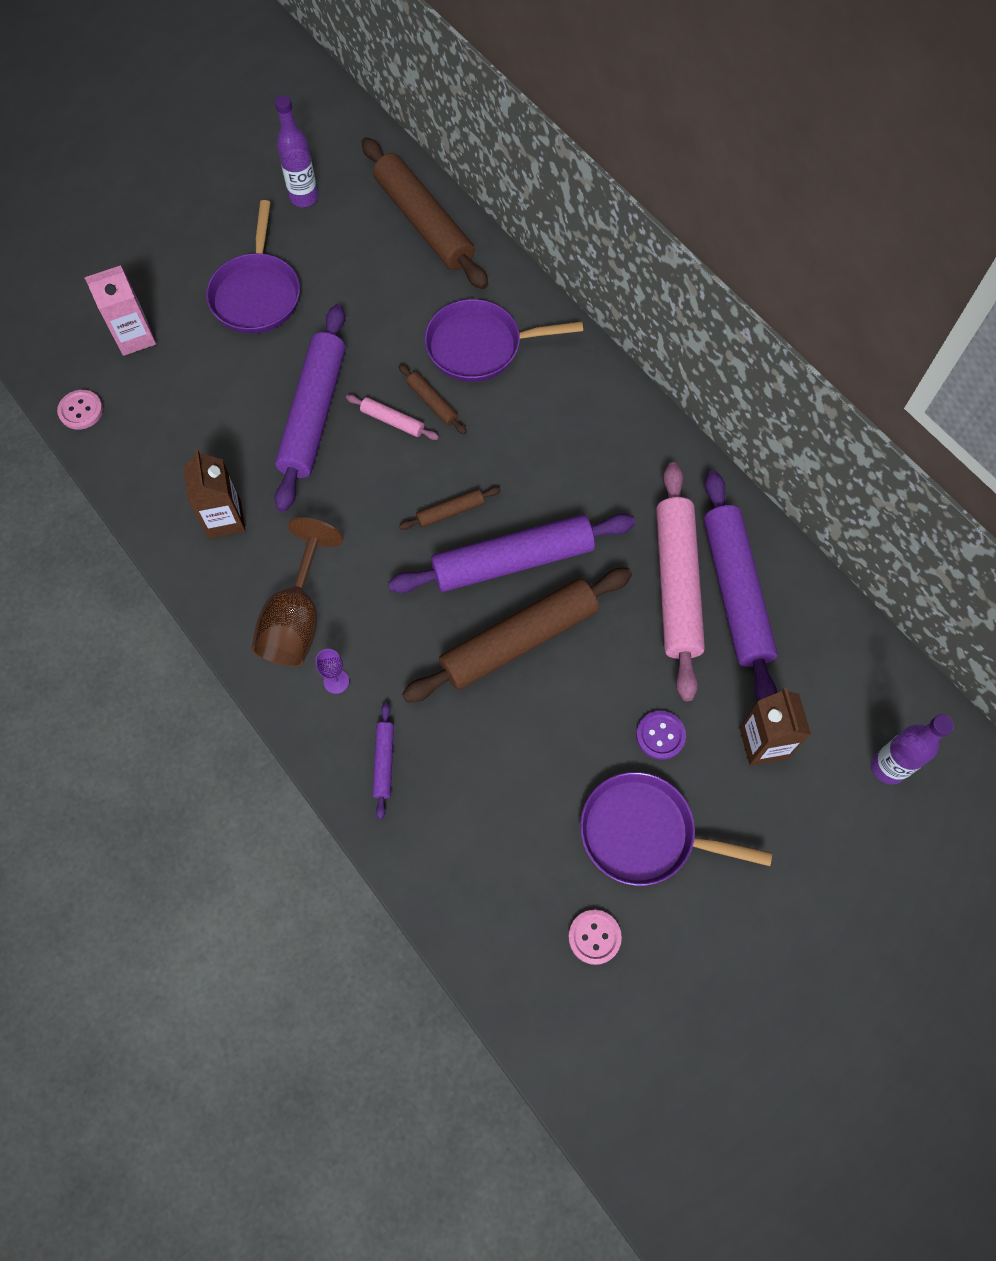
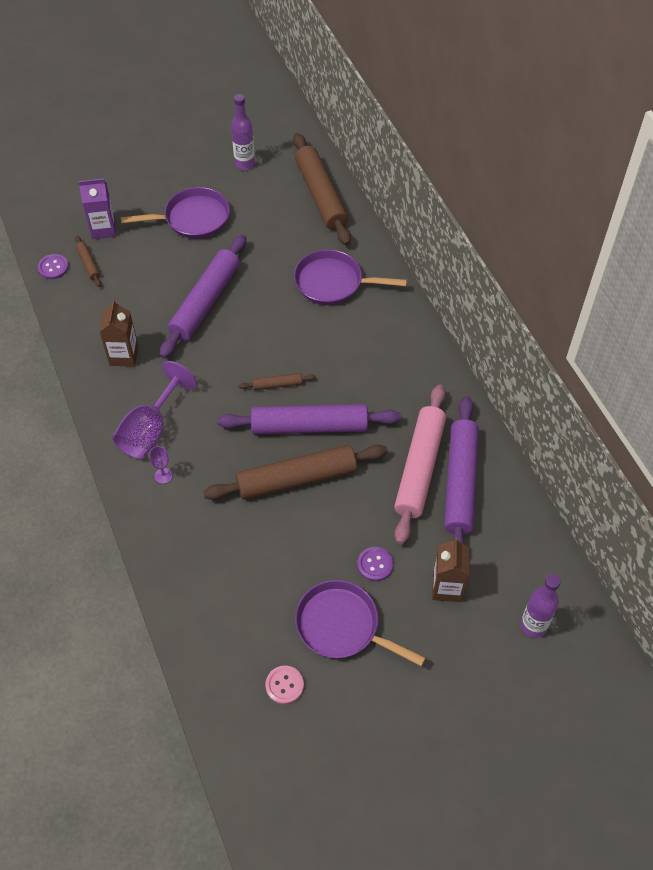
camera: 15 degrees right, 10 degrees down
(81, 410) = (53, 267): pink button -> purple button
(135, 337) = (103, 229): pink carton -> purple carton
(257, 294) = (193, 218): purple pan -> purple pan turned 120 degrees counterclockwise
(297, 619) = (150, 430): brown goblet -> purple goblet
(384, 762) = (178, 535): purple rolling pin -> none
(392, 421) = (257, 318): pink rolling pin -> none
(432, 403) = (288, 312): brown rolling pin -> brown rolling pin (88, 264)

